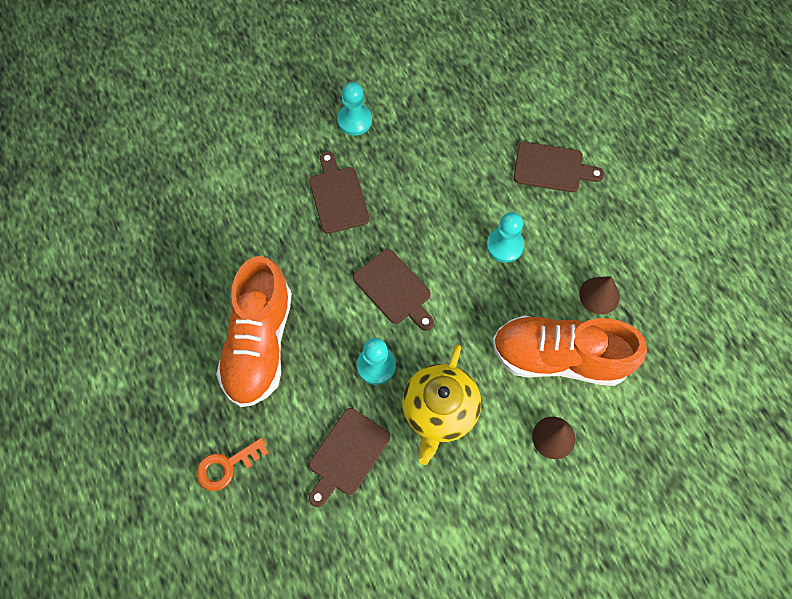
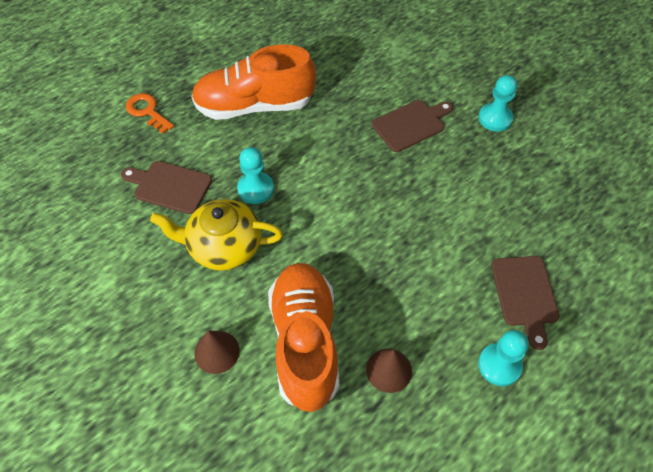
camera: 75 degrees right, 10 degrees down
(394, 289) = (334, 186): brown cutting board -> none
(504, 245) = (413, 267): turquoise pawn -> turquoise pawn (499, 365)

